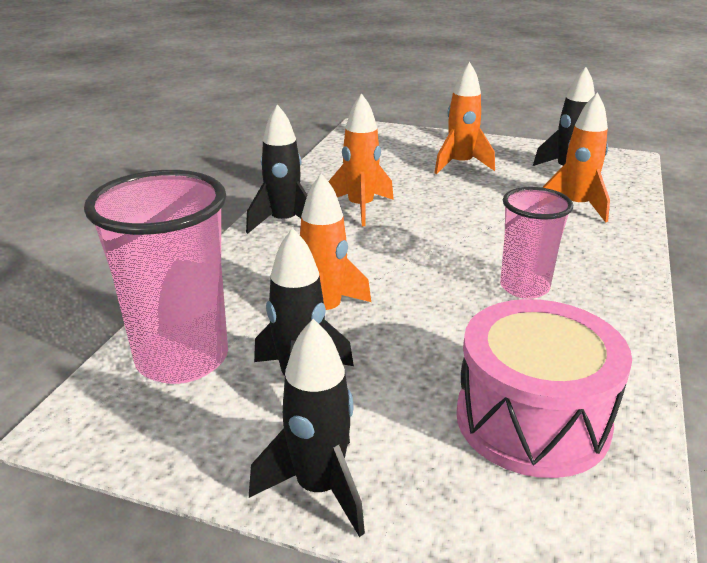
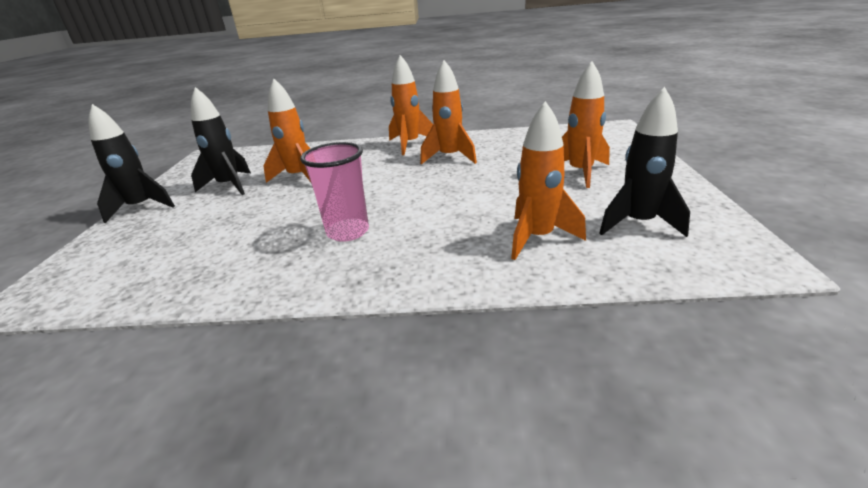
camera: 75 degrees right, 0 degrees up
(182, 359) = (252, 159): pink cup -> none
(284, 223) = (410, 144): black rocket -> orange rocket
(532, 420) = (173, 255): pink drum -> none

